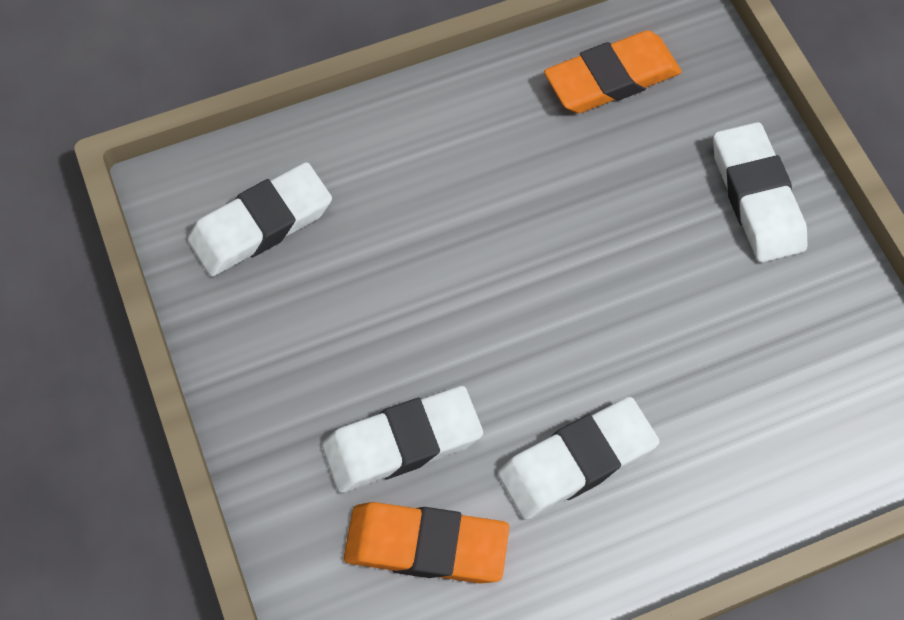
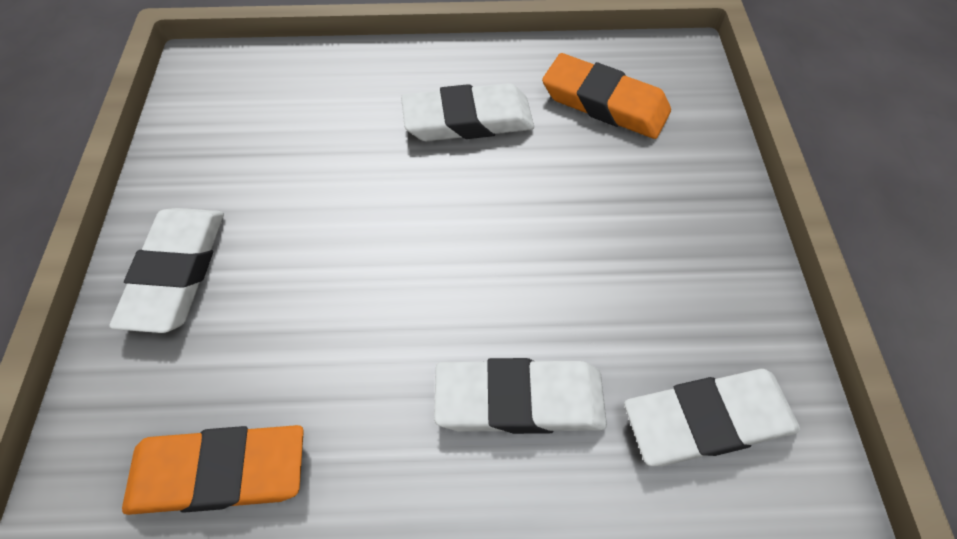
camera: 160 degrees left, 5 degrees down
(402, 443) = (604, 170): white eraser -> white eraser (520, 400)

